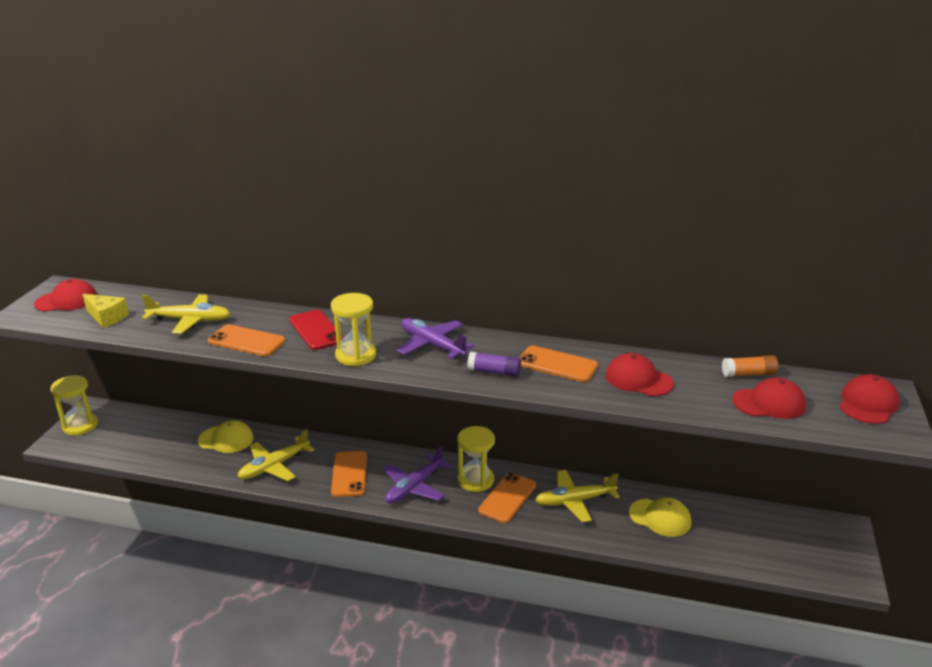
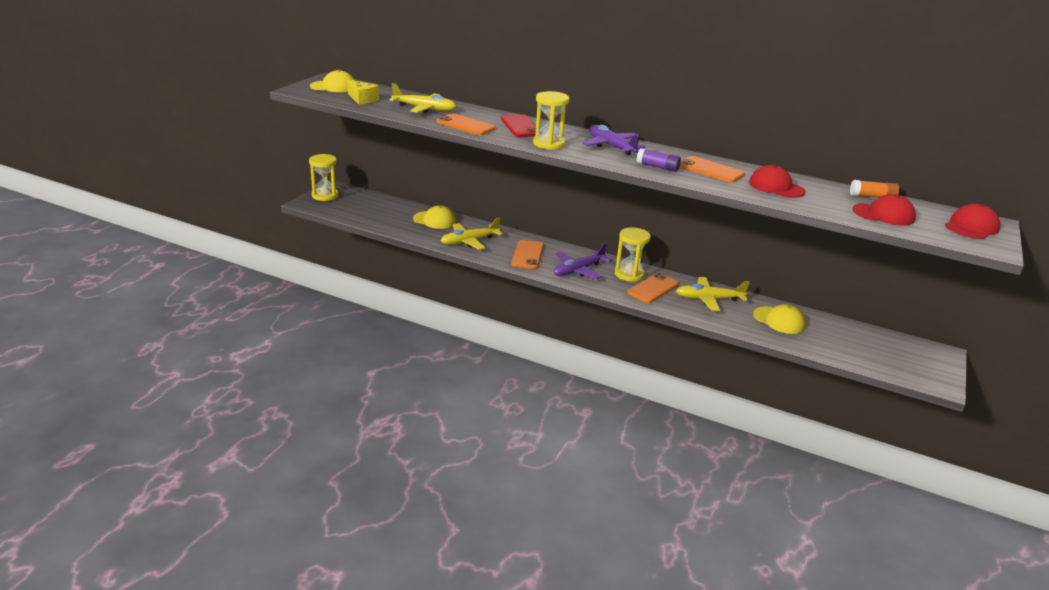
camera: 10 degrees right, 0 degrees up
(67, 300) = (333, 87): red cap -> yellow cap

